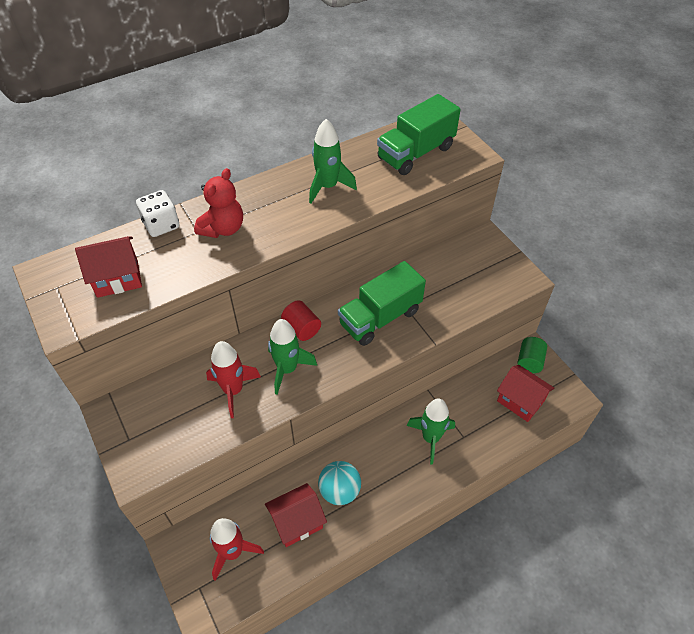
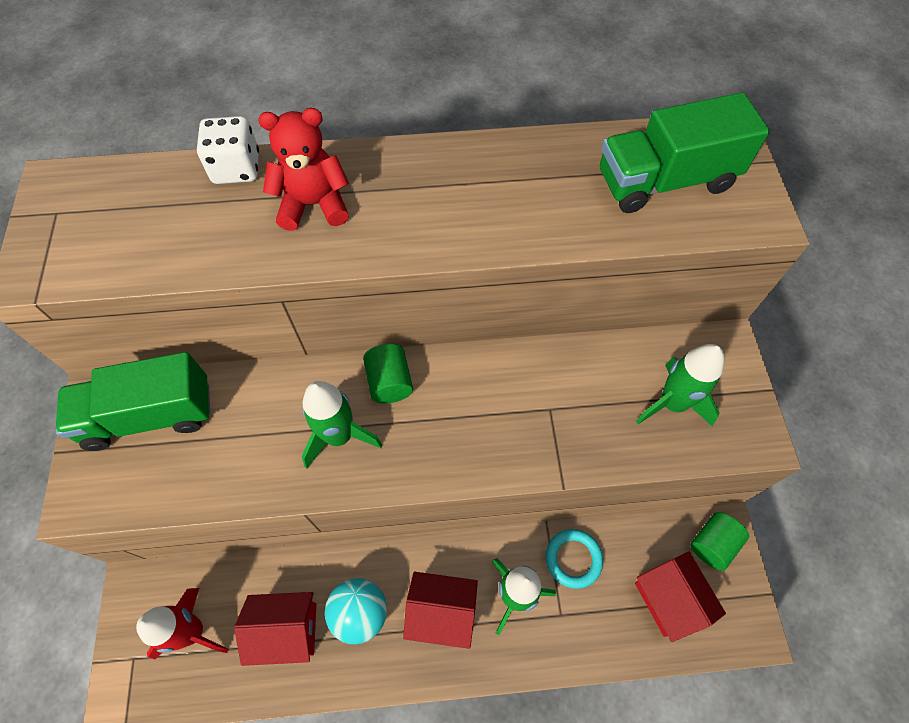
camera: 25 degrees right, 10 degrees up
(117, 278) = (135, 229): red house -> red house (441, 612)
(223, 228) = (314, 205): red teddy bear -> red teddy bear turned 150 degrees counterclockwise
(233, 390) = (255, 437): red rocket -> none
(302, 328) = (390, 382): red cylinder -> green cylinder
(328, 187) = (498, 191): green rocket -> green rocket (672, 403)
(380, 317) = (505, 411): green truck -> green truck (150, 415)
(454, 403) = (573, 559): none -> turquoise ring

